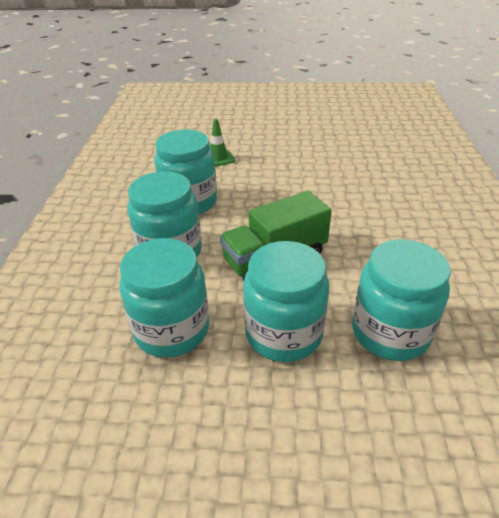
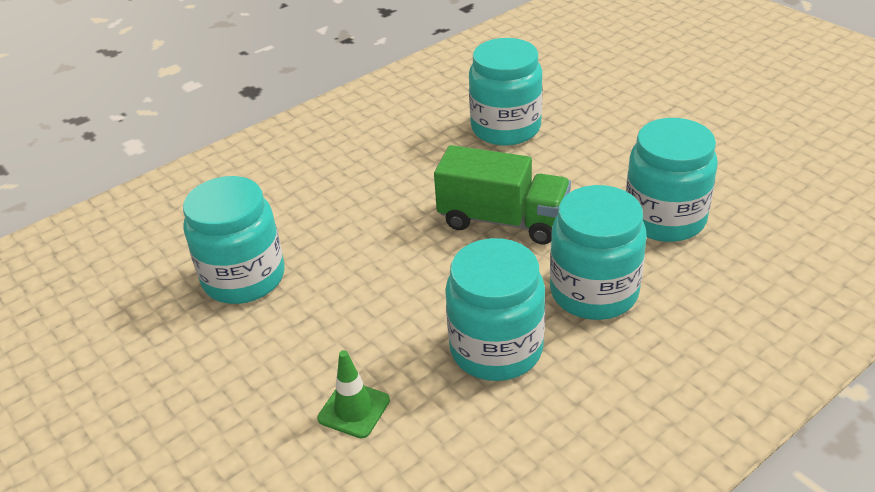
camera: 130 degrees left, 0 degrees up
(283, 333) = (579, 167): turquoise jar -> turquoise jar (244, 278)

